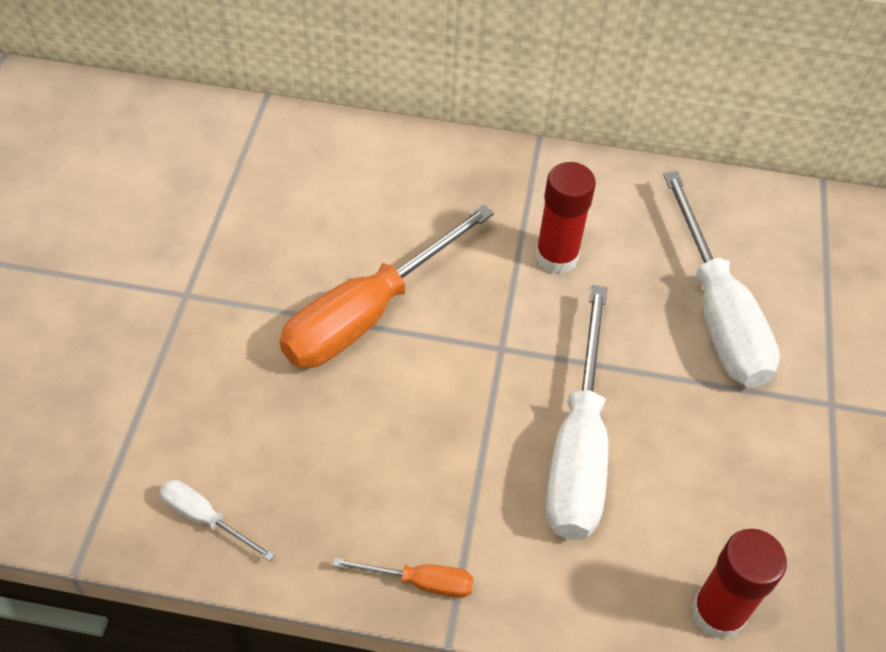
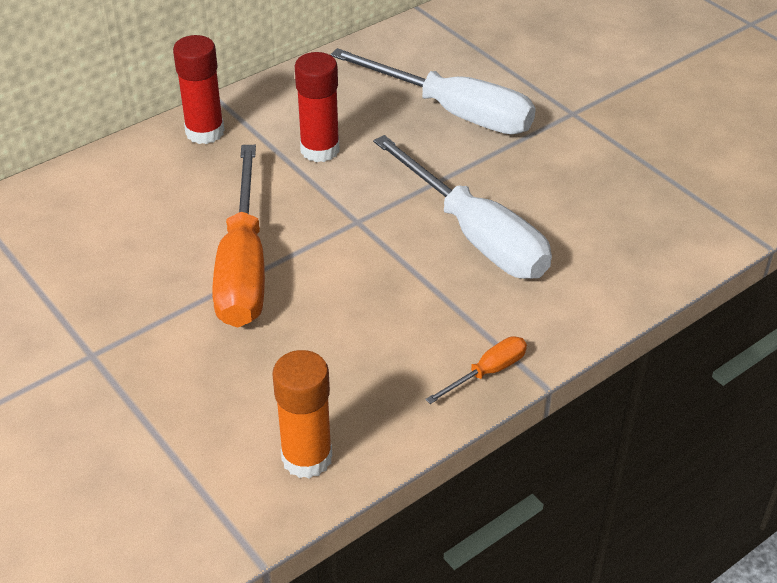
camera: 45 degrees left, 10 degrees down
(205, 518) = (307, 458): white screwdriver -> orange glue stick
(718, 612) = (654, 251): red glue stick -> red glue stick (205, 132)

